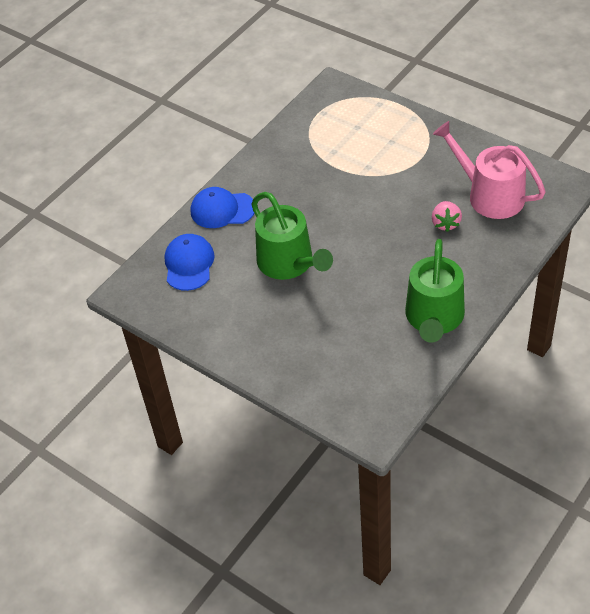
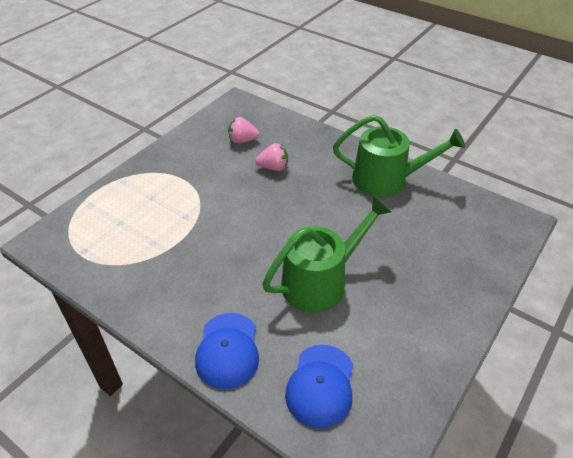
camera: 95 degrees left, 5 degrees down
(189, 264) = (320, 385): blue cap -> blue cap turned 75 degrees counterclockwise
(490, 195) = (242, 141): pink watering can -> pink strawberry

